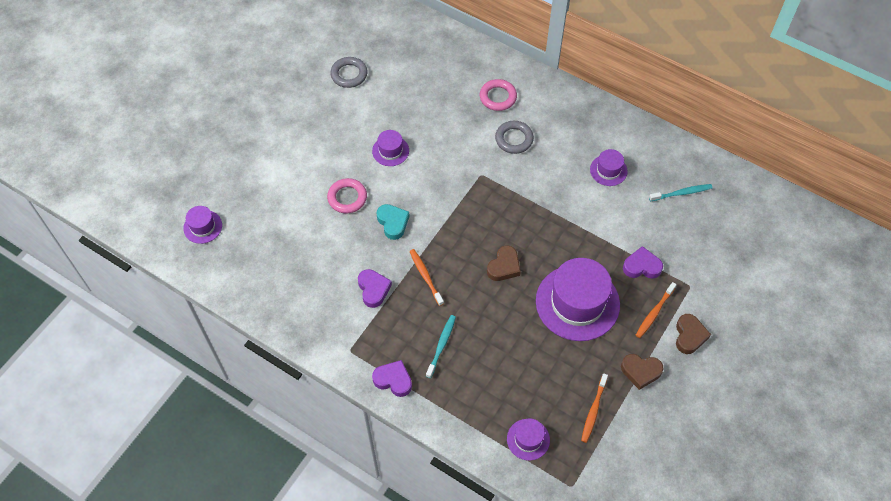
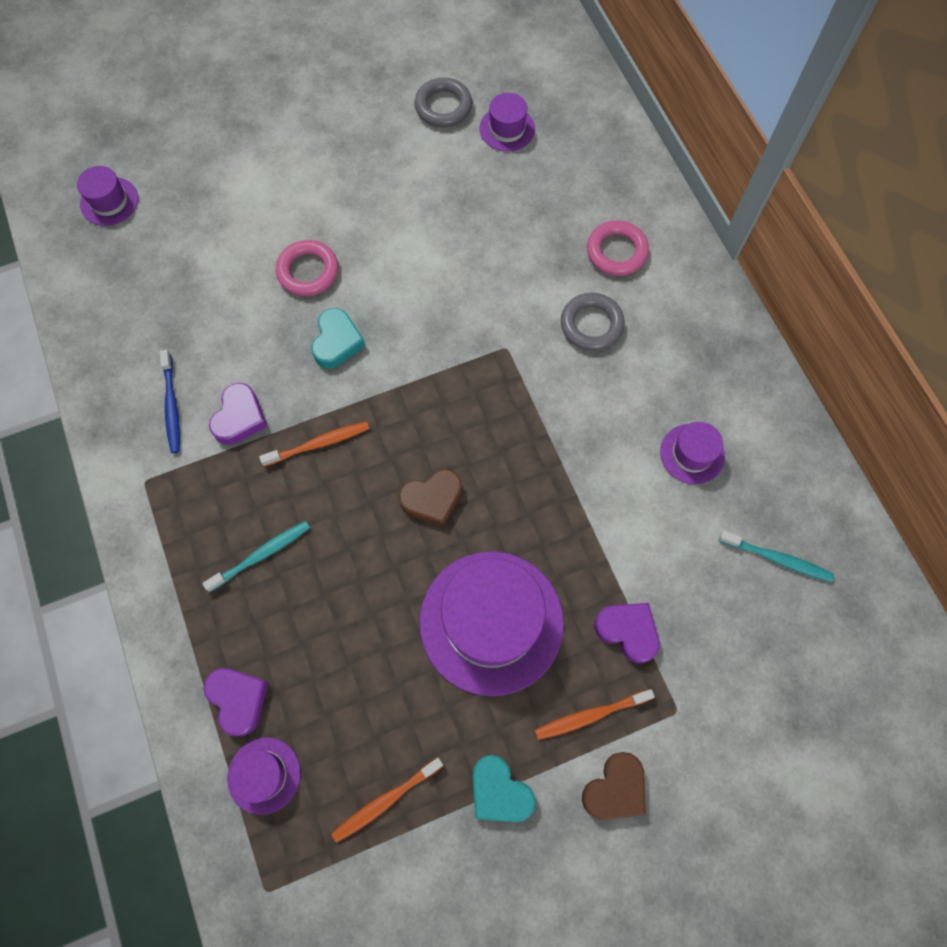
camera: 35 degrees right, 10 degrees up
(332, 306) = (172, 406): none -> blue toothbrush
(390, 151) = (413, 241): purple hat -> purple hat (507, 129)
(393, 380) = (163, 560): purple heart -> purple heart (238, 699)
(425, 276) = (319, 444): orange toothbrush -> orange toothbrush turned 60 degrees clockwise
(640, 371) = (499, 791): brown heart -> turquoise heart

